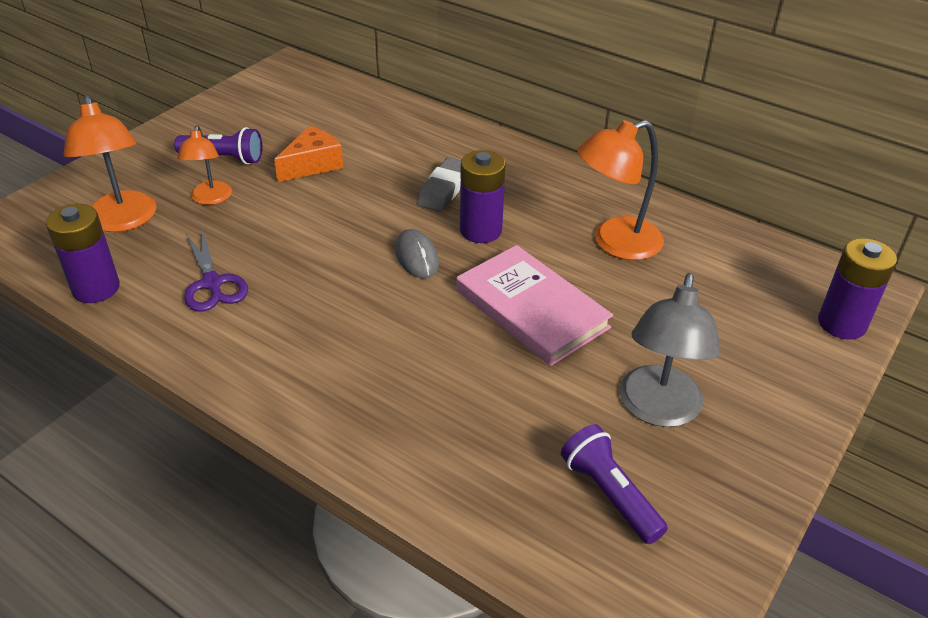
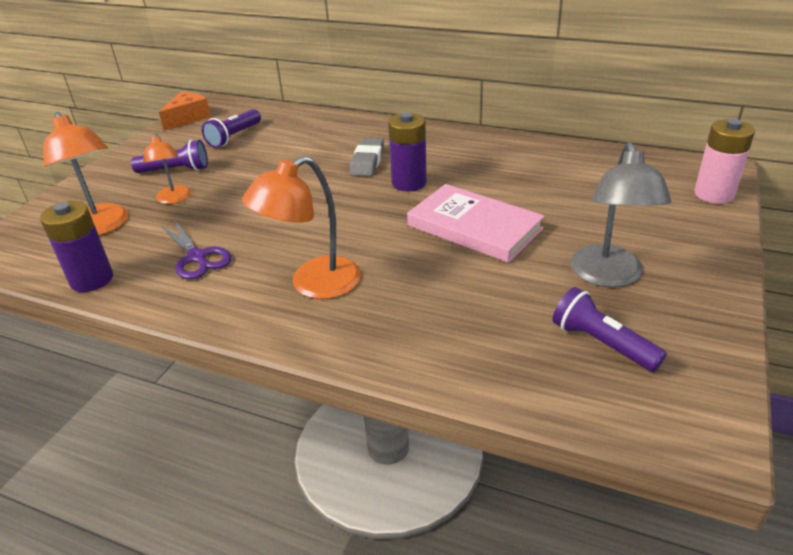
camera: 10 degrees left, 5 degrees down
(303, 122) = (234, 137): none -> purple flashlight
(313, 165) = (253, 163): orange cheese -> orange cheese (188, 118)
(417, 257) = (365, 209): grey mouse -> none
(615, 243) = (518, 173): orange lamp -> orange lamp (313, 284)
(841, 323) = (714, 194): purple battery -> pink battery

